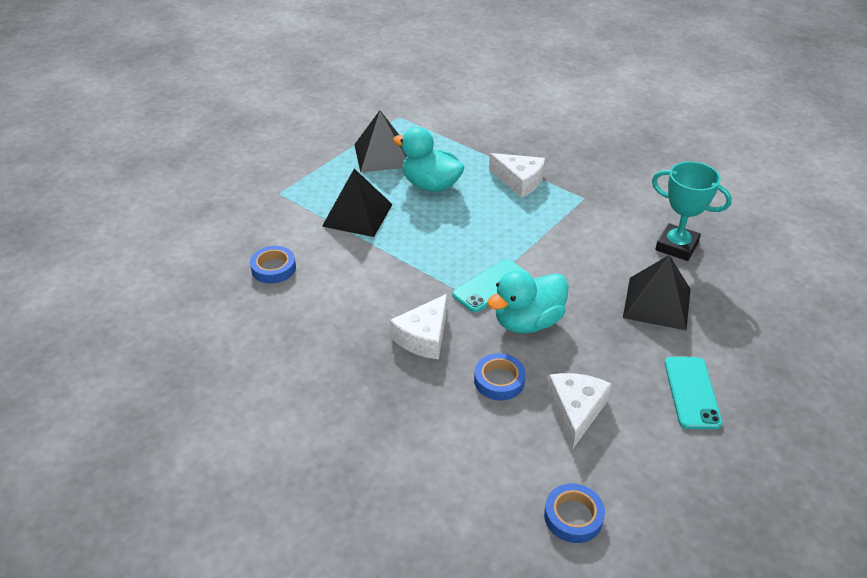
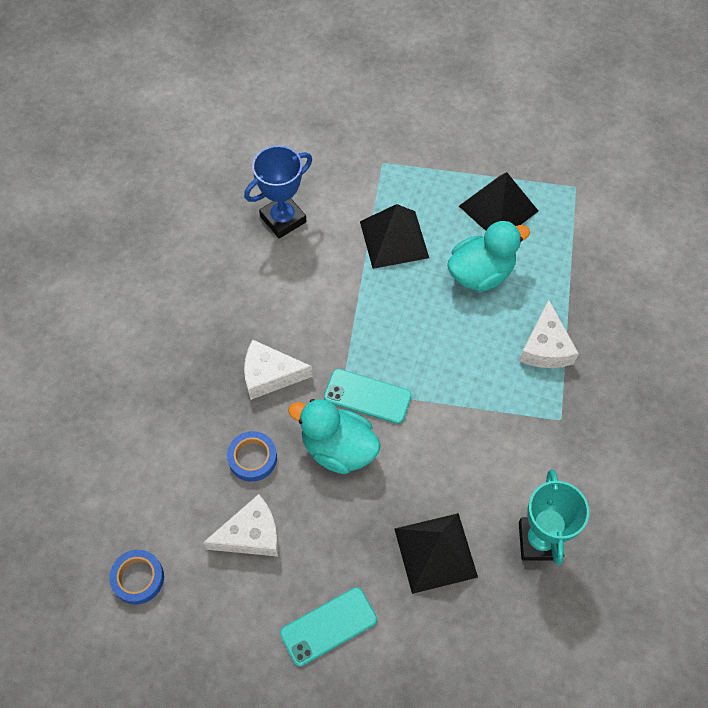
camera: 60 degrees right, 20 degrees up
(273, 268) = (283, 219): blue tape -> blue trophy
(430, 185) = (481, 273): turquoise duck -> turquoise duck turned 60 degrees clockwise

